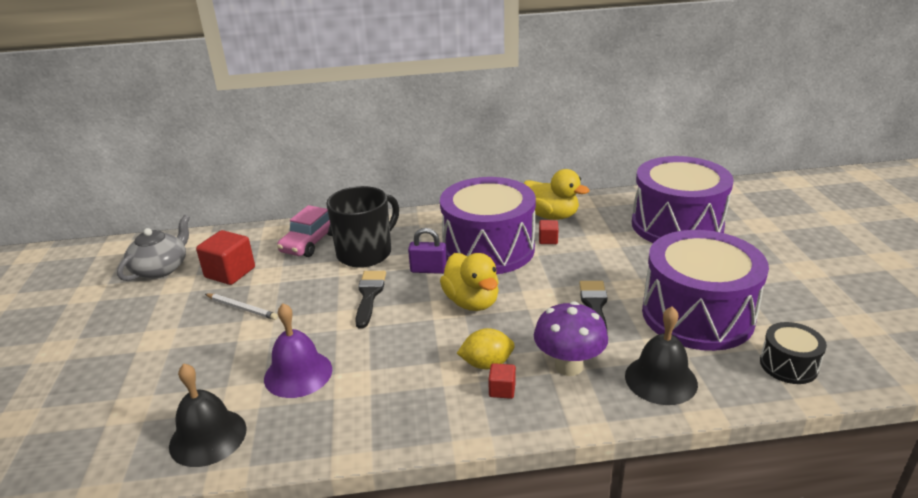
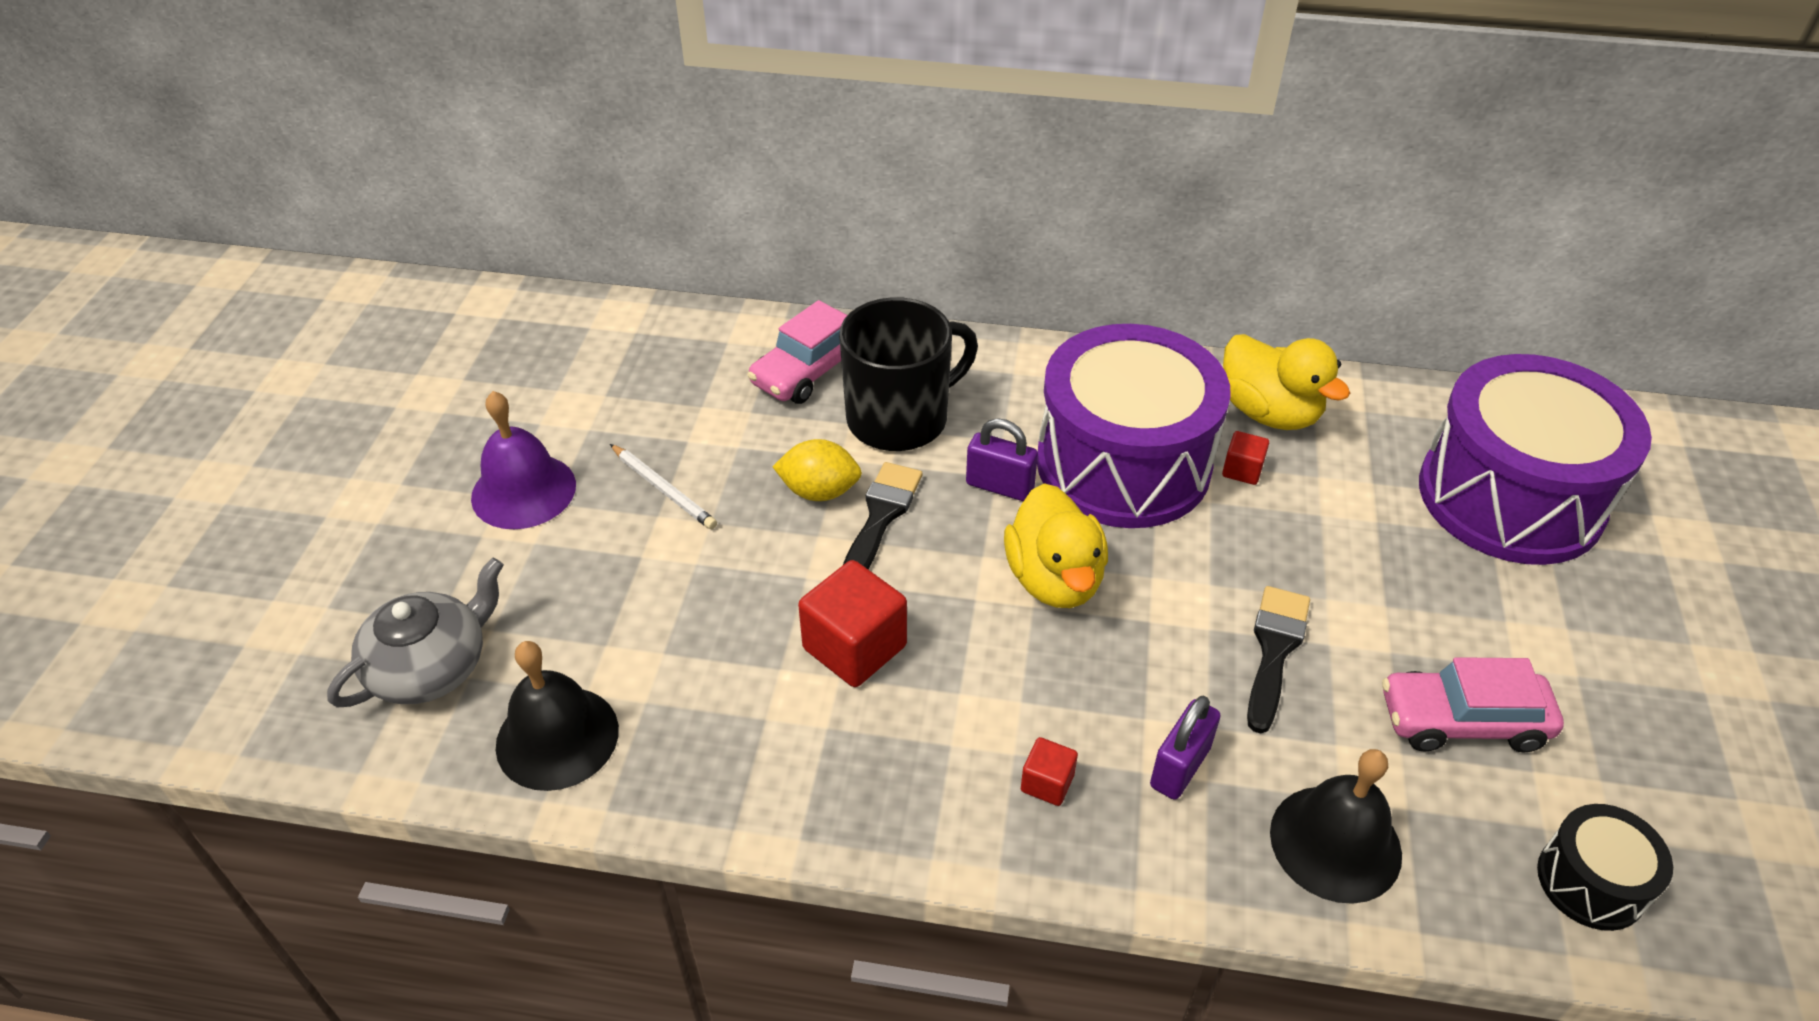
camera: 15 degrees right, 15 degrees up
(161, 268) = (552, 367): grey teapot -> grey teapot (431, 666)
(230, 272) = (661, 405): red cube -> red cube (854, 647)
(298, 373) = (722, 652): purple bell -> purple bell (523, 491)
(486, 364) = (1038, 721): yellow lemon -> yellow lemon (819, 491)
(568, 366) = (1180, 767): purple mushroom -> purple padlock
(697, 315) = (1462, 721): purple drum -> pink car

